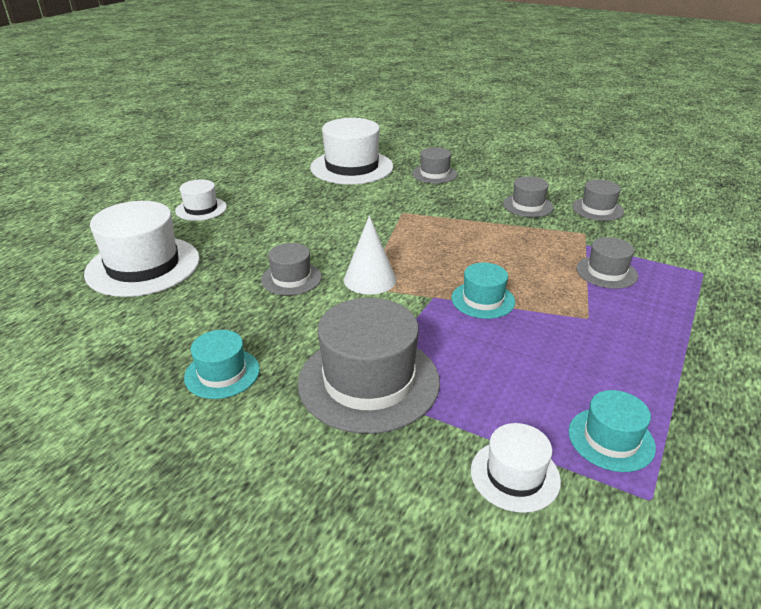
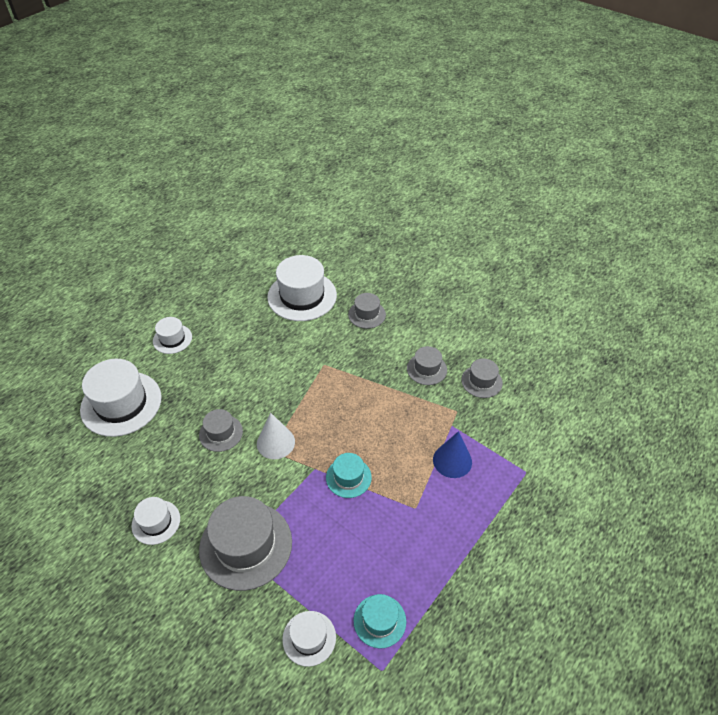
camera: 10 degrees right, 15 degrees up
(222, 373) = (156, 522): turquoise hat -> white hat
(606, 272) = (452, 460): grey hat -> blue cone

